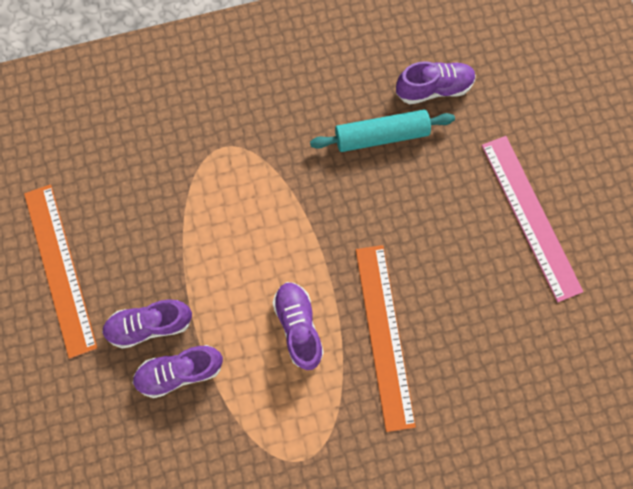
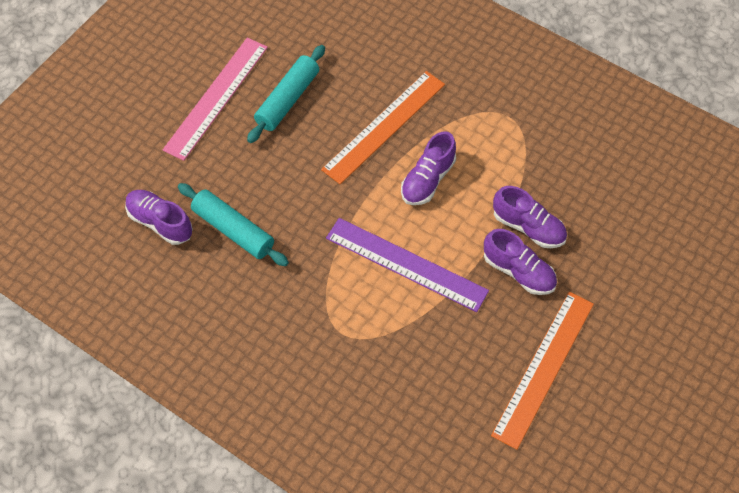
camera: 130 degrees left, 15 degrees down
(236, 241) = (406, 264): none -> purple ruler
(480, 274) = (288, 100): none -> turquoise rolling pin

